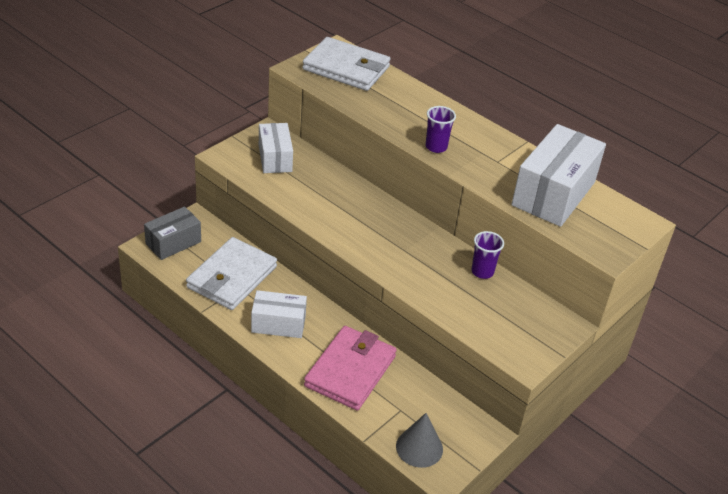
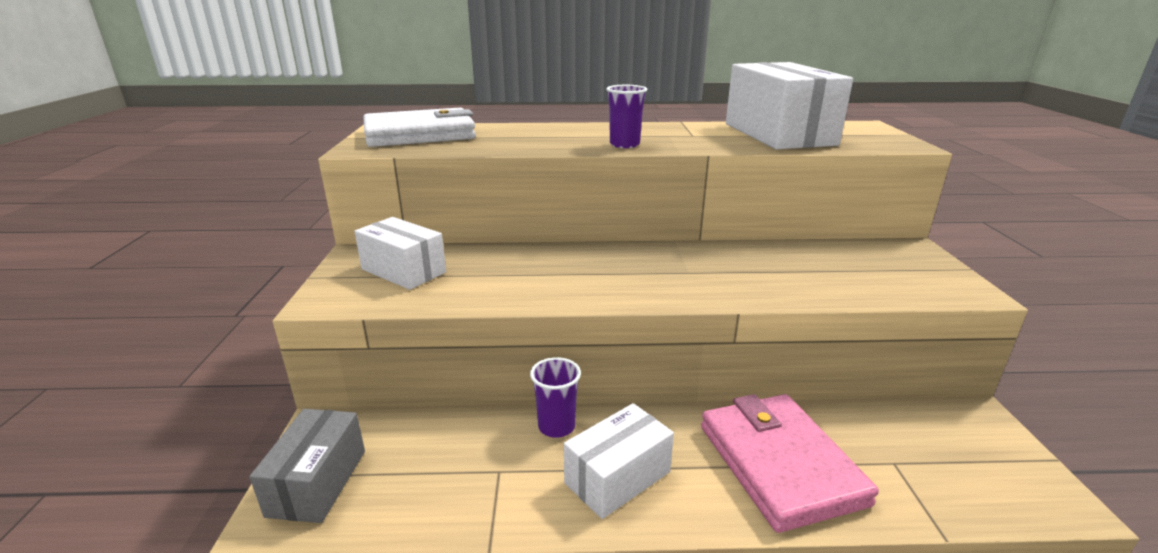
camera: 40 degrees left, 15 degrees down
(232, 277) = (471, 465): white wallet -> none
(419, 447) = (988, 489): grey cone -> none
(482, 272) = (779, 250): purple cup -> purple cup (556, 426)

